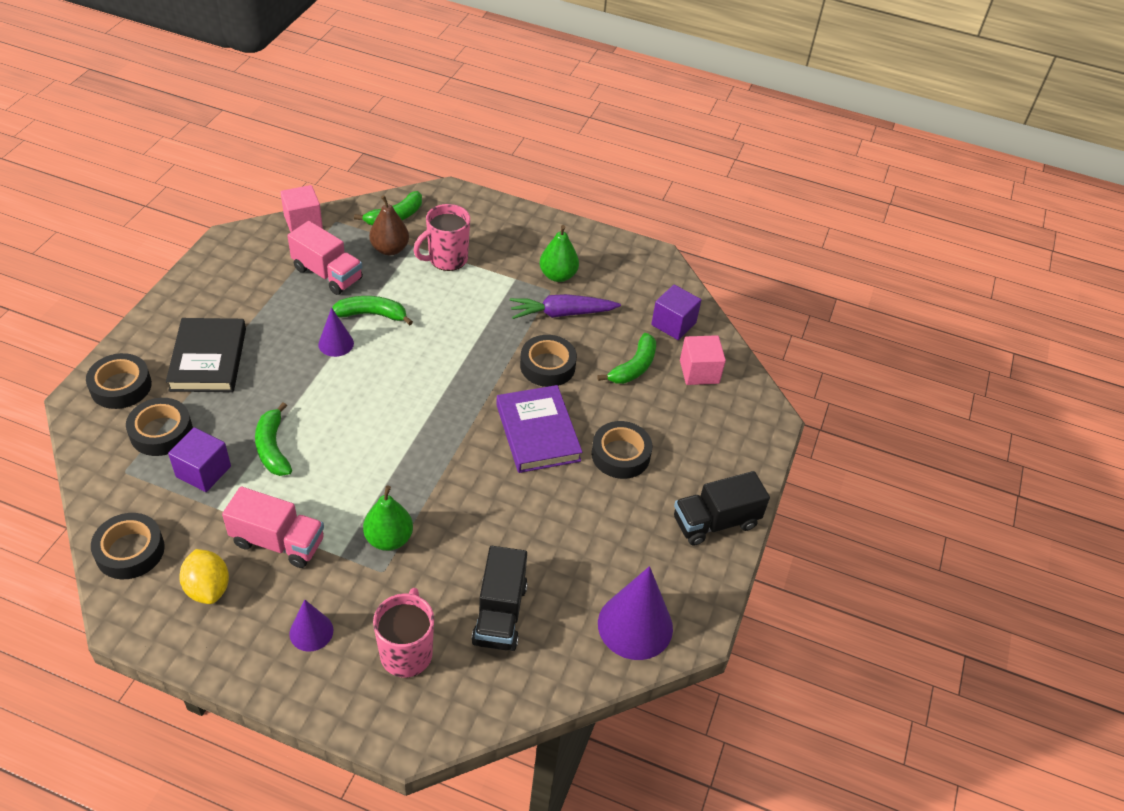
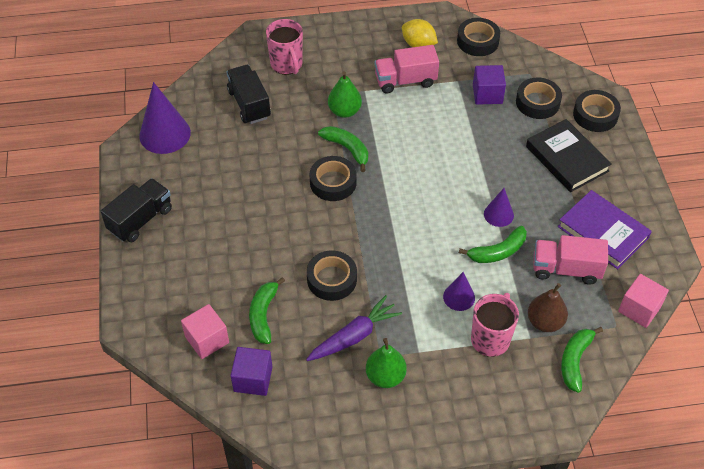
camera: 155 degrees right, 5 degrees up
(273, 448) = (463, 126): green banana -> green banana (347, 149)
(311, 632) = (345, 51): purple cone -> purple cone (459, 297)
(537, 432) = (302, 222): purple book -> purple book (603, 232)
(620, 455) = (232, 235): black tape -> black tape (333, 182)

